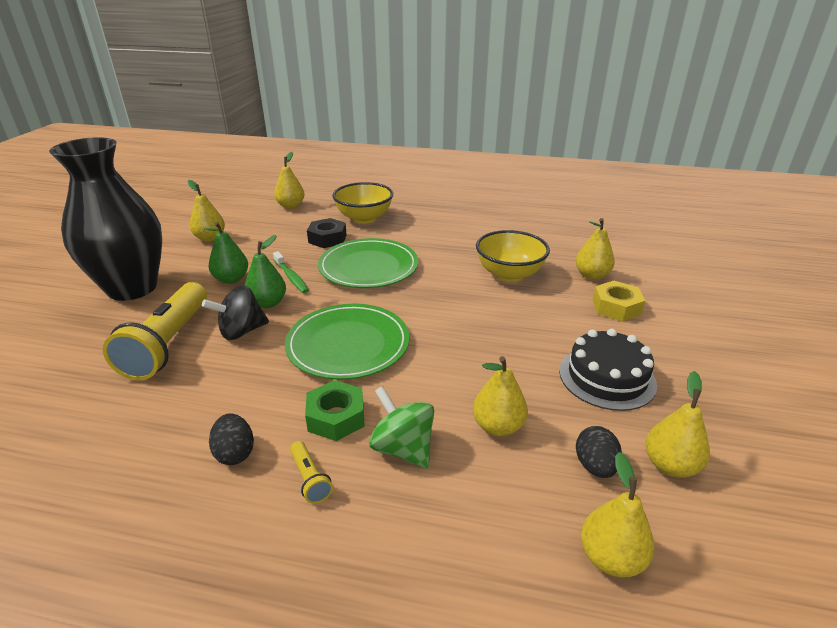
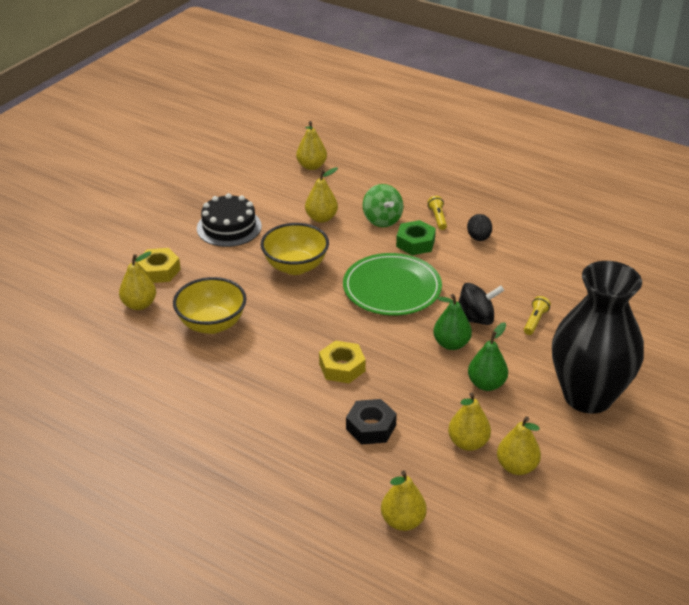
camera: 160 degrees left, 5 degrees up
(168, 344) = (535, 321): yellow flashlight -> yellow flashlight, size x0.41
(291, 277) = (424, 372): green toothbrush -> none
(364, 218) = (310, 459): yellow bowl -> yellow bowl (295, 266)
(368, 267) = (342, 367): green plate -> yellow nut
(595, 466) = (285, 192): black egg -> none
(670, 465) = (247, 185): yellow pear -> yellow pear (468, 443)

